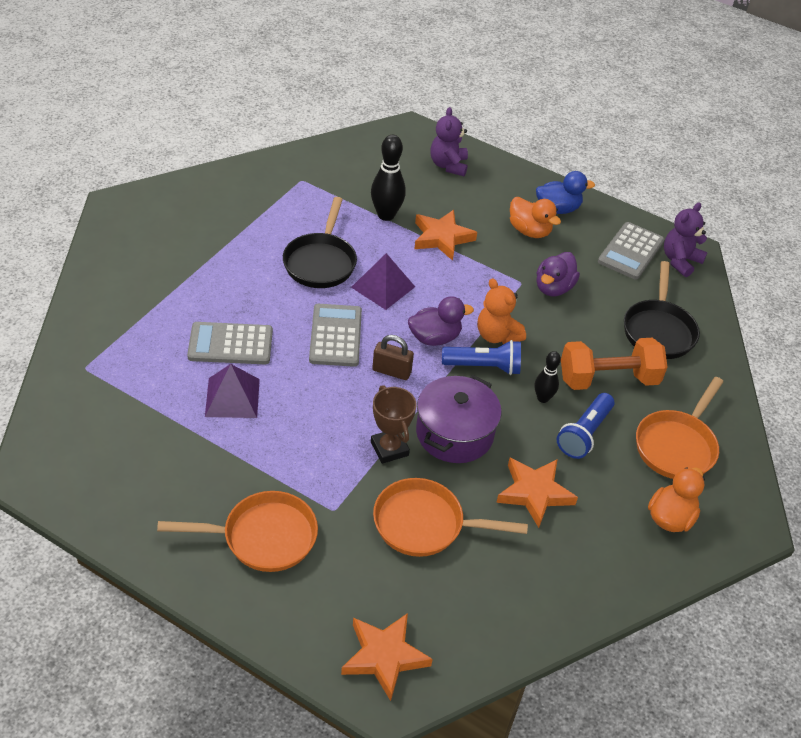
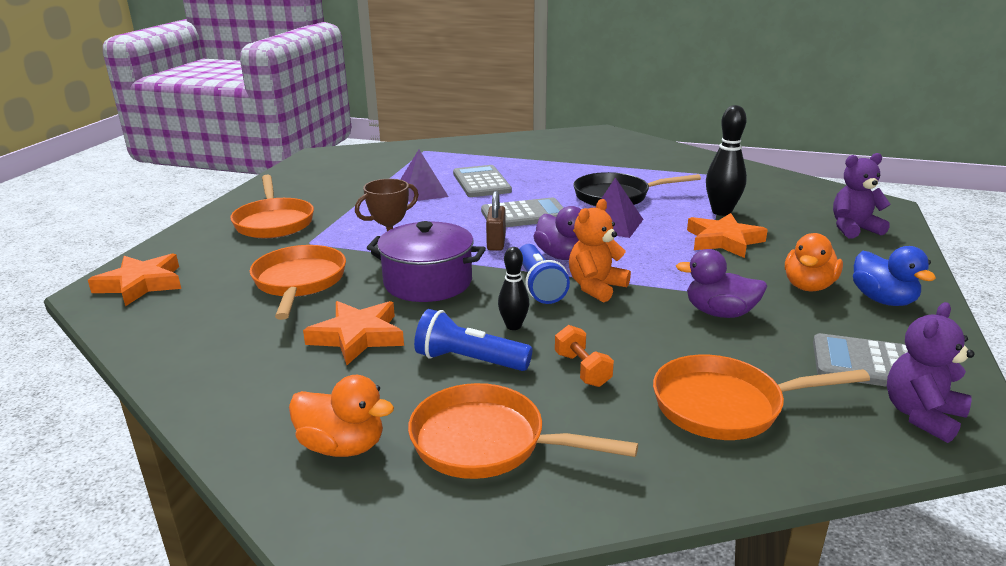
camera: 80 degrees right, 20 degrees down
(608, 379) = (582, 369): orange dumbbell -> orange dumbbell, size x0.50
(658, 330) = (725, 406): black pan -> orange pan
(680, 261) = (921, 416): purple teddy bear -> purple teddy bear turned 75 degrees counterclockwise

